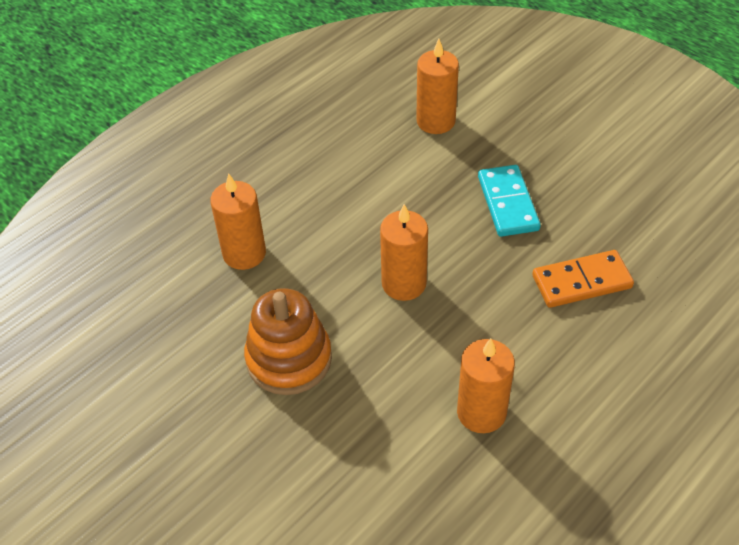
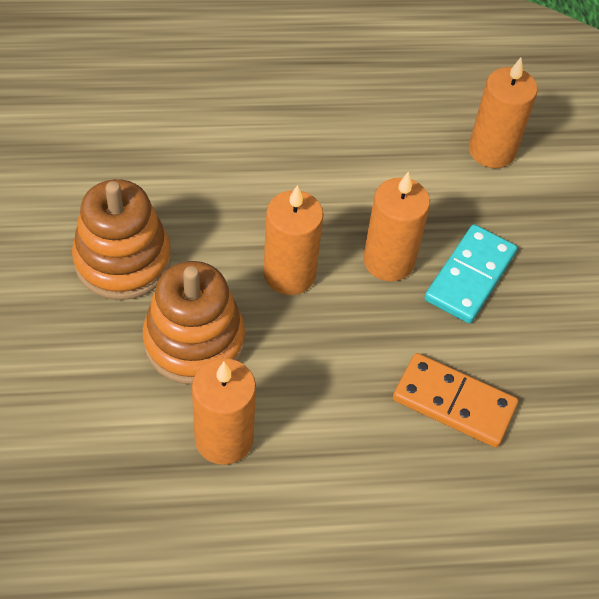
camera: 35 degrees right, 5 degrees up
(244, 253) = (188, 144): orange candle -> orange candle (388, 261)
(394, 371) = (194, 341): none -> orange stacking toy

